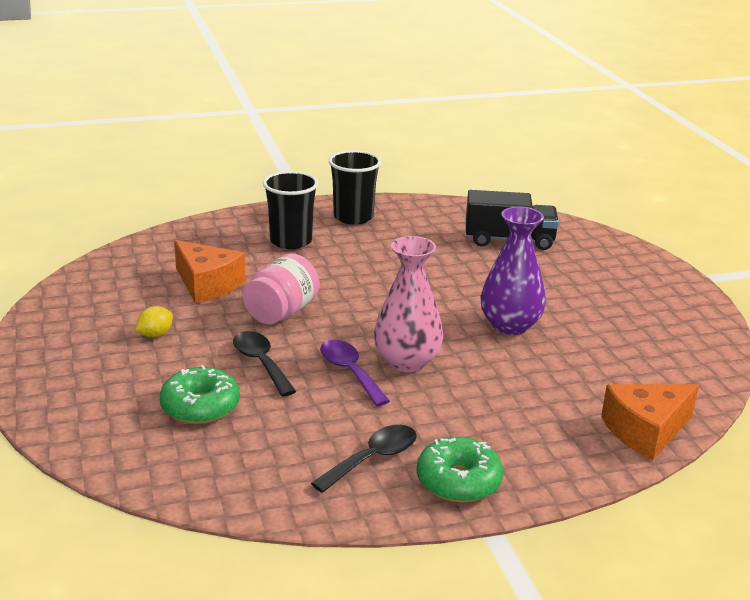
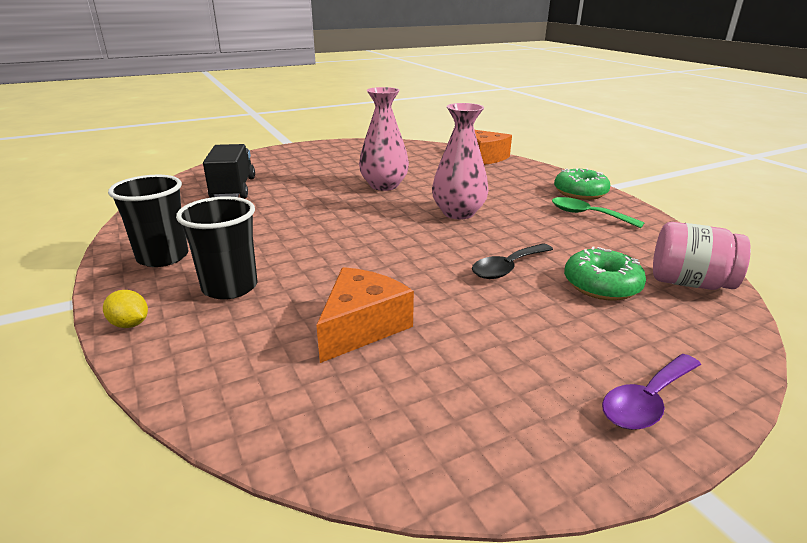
camera: 100 degrees left, 0 degrees up
(155, 335) = (502, 339): yellow lemon -> yellow lemon (130, 324)
(281, 313) = (409, 270): pink jar -> pink jar (689, 283)
(350, 372) = (490, 230): purple spoon -> purple spoon (647, 401)
(373, 459) = (587, 215): black spoon -> green spoon
(510, 325) = (384, 185): purple vase -> pink vase

